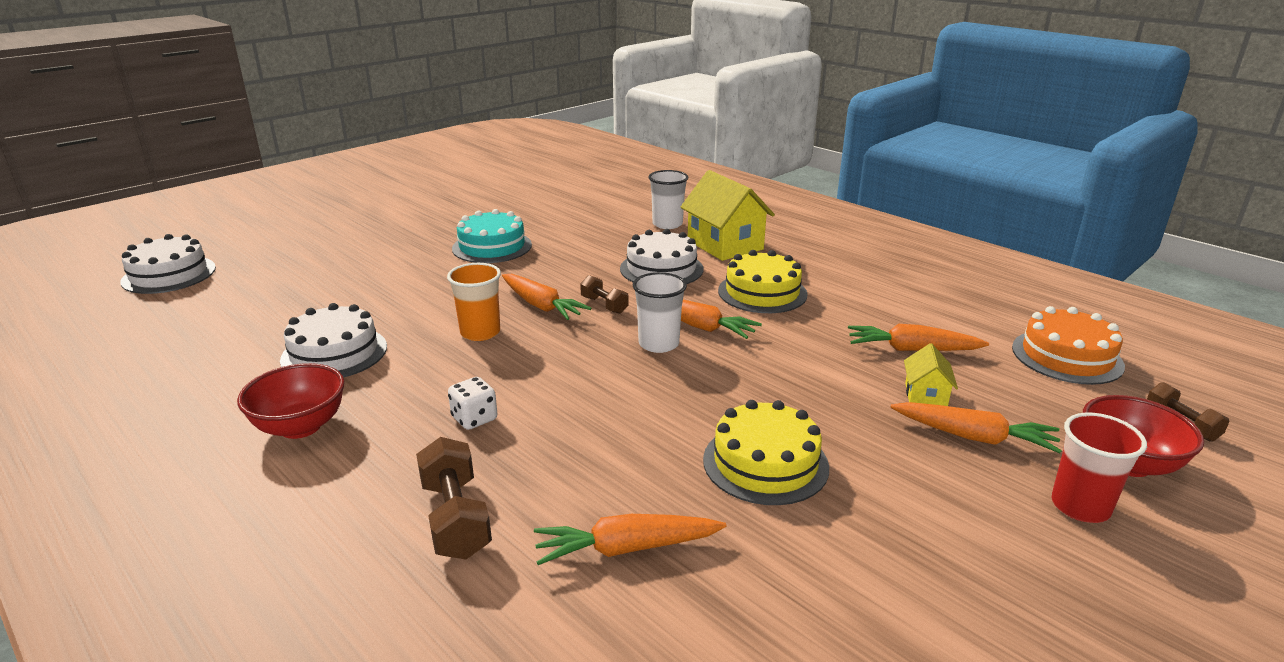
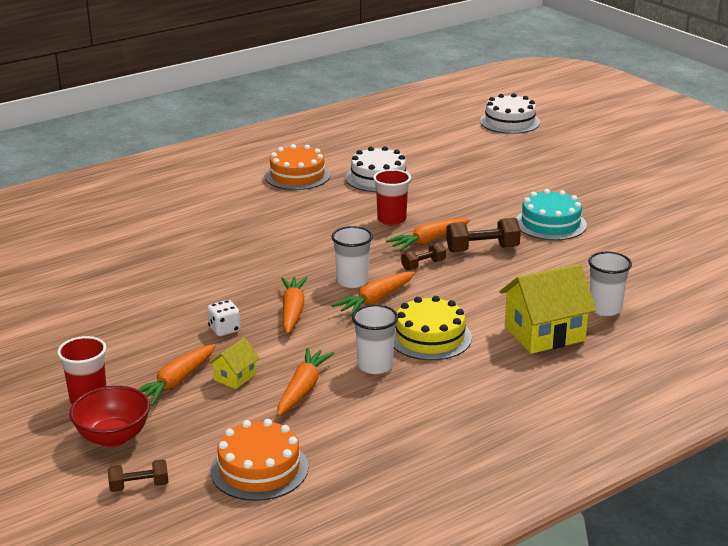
camera: 100 degrees right, 0 degrees up
(301, 427) = (297, 176): red bowl -> orange cake
(455, 518) = (196, 215): brown dumbbell -> brown dumbbell (482, 249)
(474, 419) = (283, 219): white dice -> white dice (224, 330)
(480, 332) = (391, 220): orange cup -> red cup
(626, 548) = (148, 254): orange carrot -> orange carrot (292, 311)
(661, 269) = (490, 295): white cake -> none
(765, 463) = (192, 301): yellow cake -> none
(836, 315) = (375, 366): none -> white cup
(925, 395) = (235, 377): yellow house -> yellow house turned 75 degrees counterclockwise

